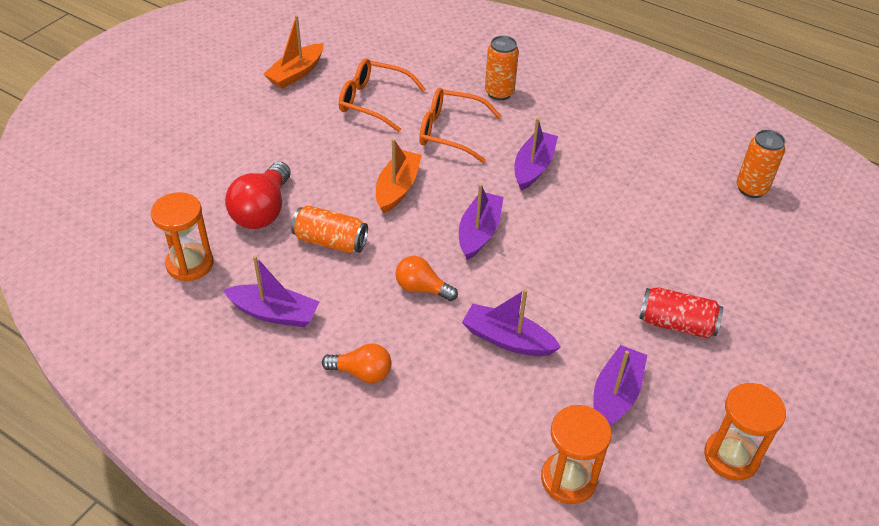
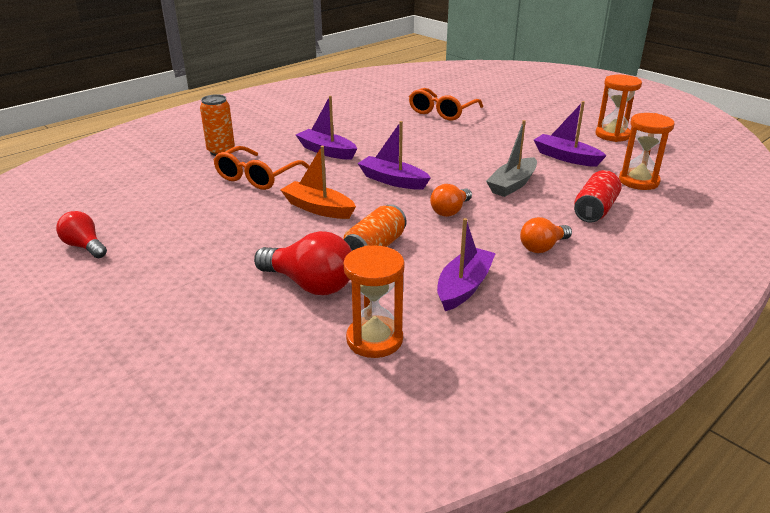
camera: 75 degrees left, 15 degrees down
(296, 73) = (85, 246): orange boat -> red light bulb
(362, 372) = (543, 247): orange light bulb -> orange light bulb turned 150 degrees counterclockwise
(373, 101) = (180, 207): orange glasses -> orange glasses (442, 112)
(507, 339) = (512, 184): purple boat -> grey boat
(676, 324) = (505, 131): red can -> red can (595, 210)
(751, 189) = (390, 94): orange can -> none

